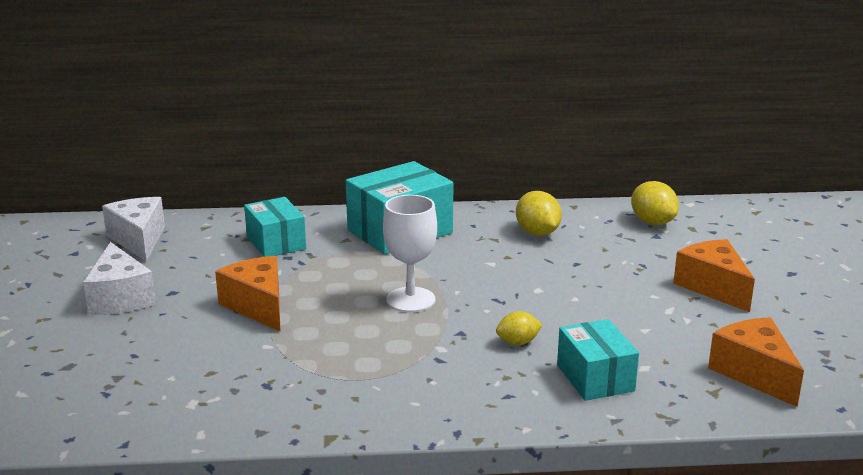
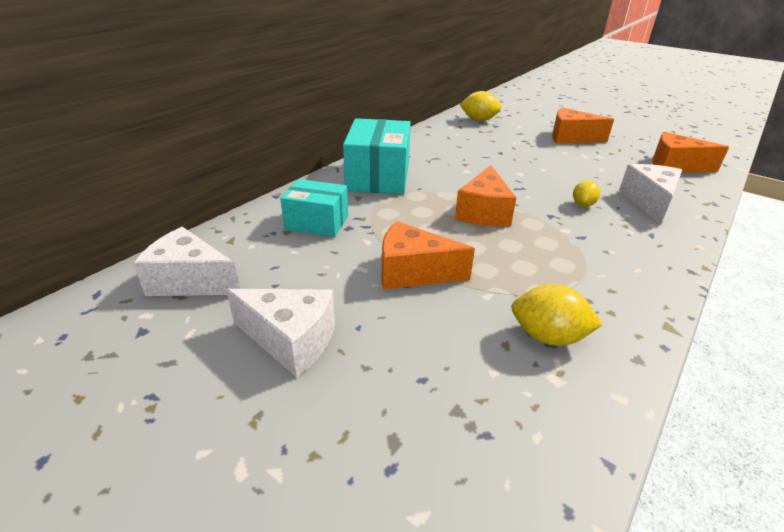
camera: 50 degrees left, 10 degrees up
(410, 300) = (484, 212): white goblet -> orange cheese
(537, 233) = (447, 146): yellow lemon -> yellow lemon (548, 336)
(595, 378) = (649, 202): turquoise box -> white cheese

